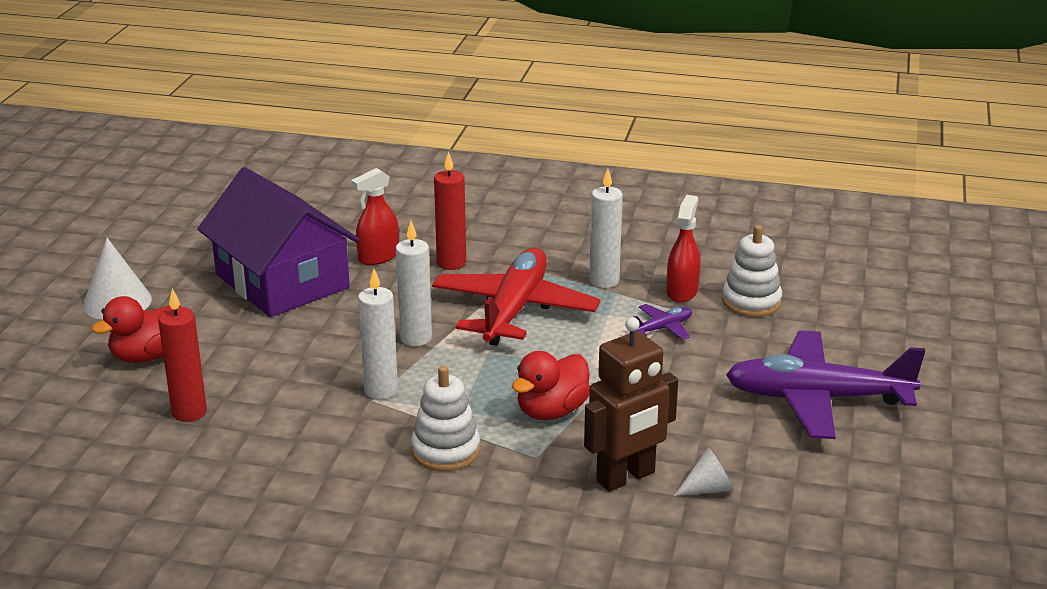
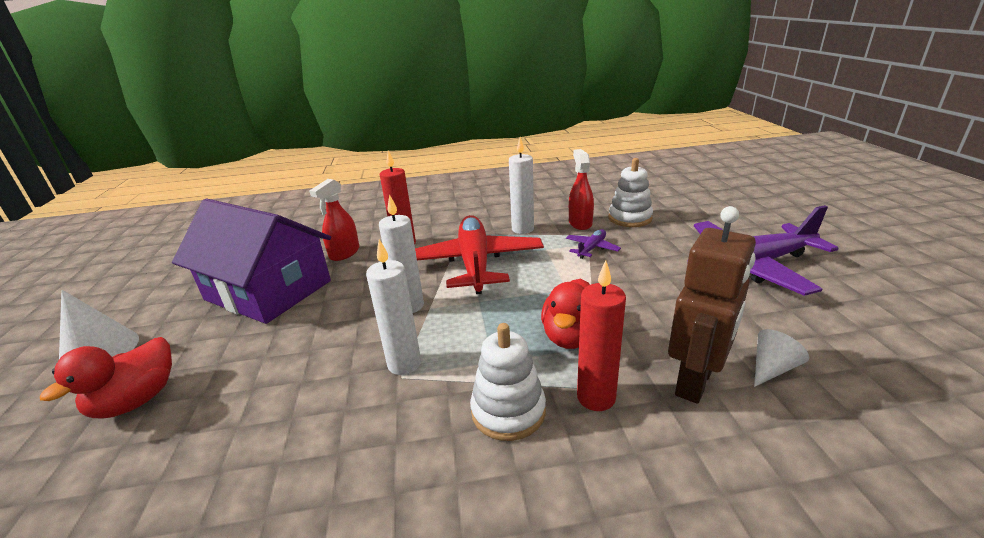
camera: 20 degrees left, 0 degrees up
(189, 412) = (196, 459): red candle -> red candle (596, 397)

